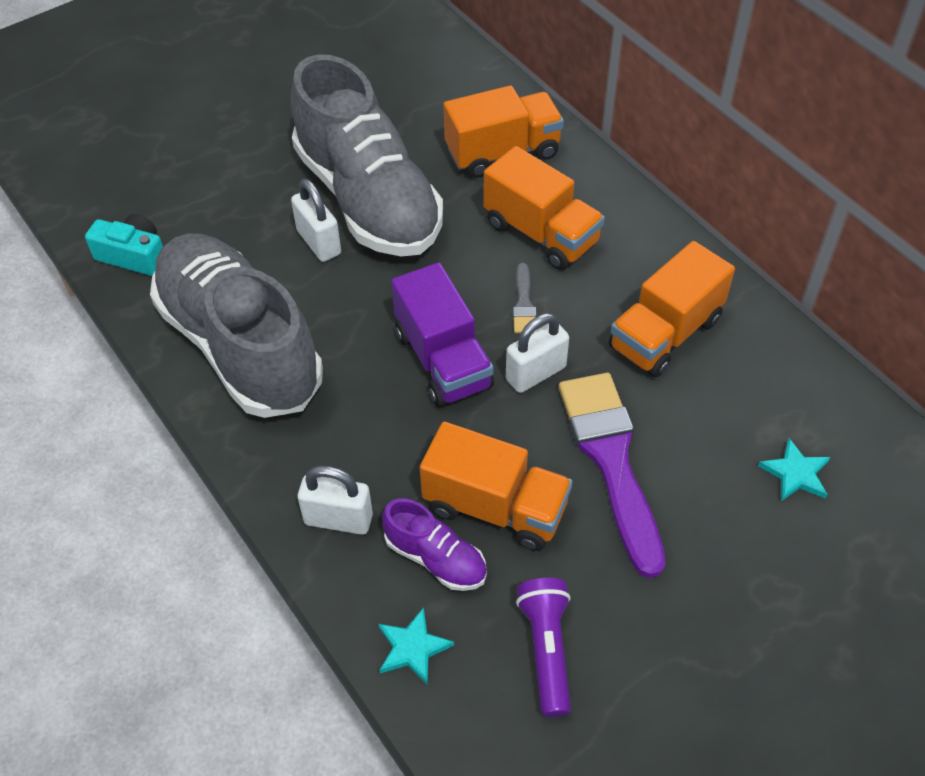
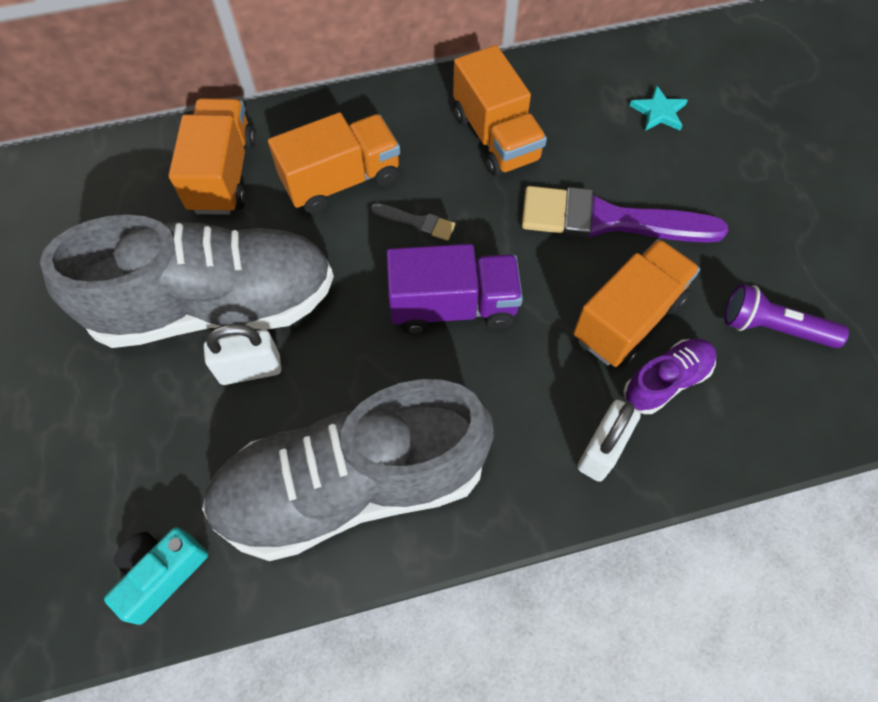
camera: 70 degrees left, 10 degrees up
(412, 648) = (750, 428): turquoise star -> none
(535, 373) = (498, 240): white padlock -> none

